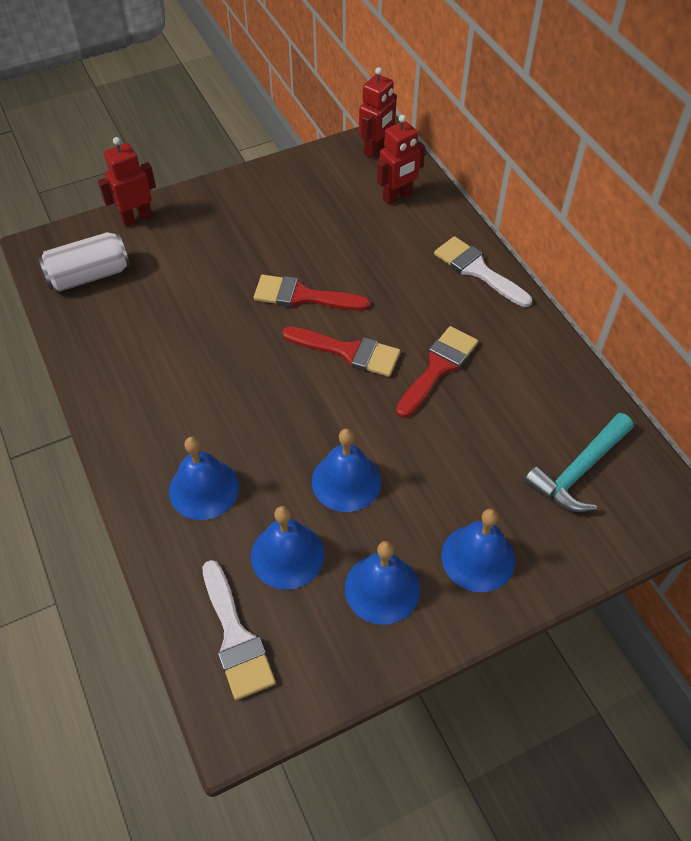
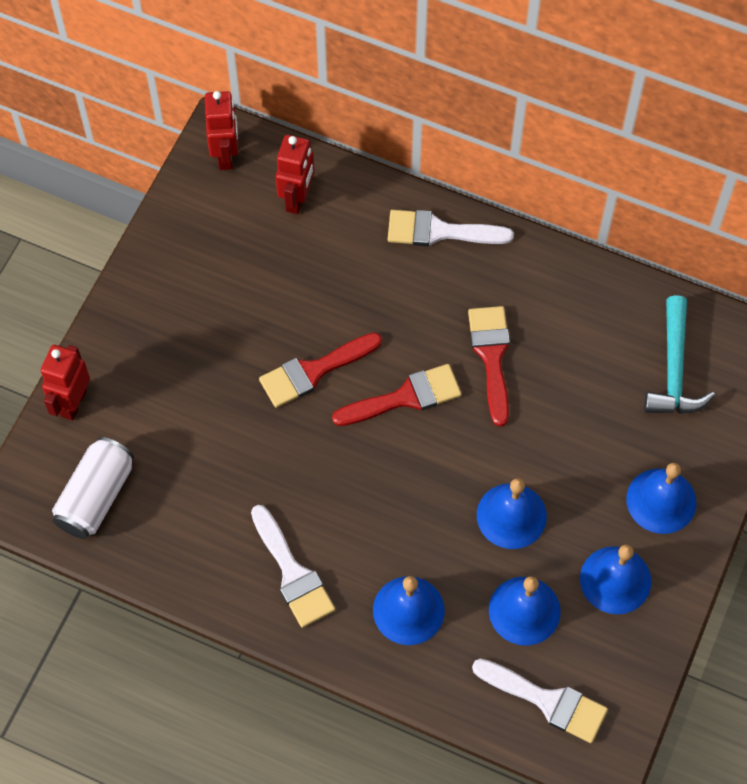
camera: 40 degrees left, 10 degrees up
(154, 405) = (293, 573): none -> white brush

